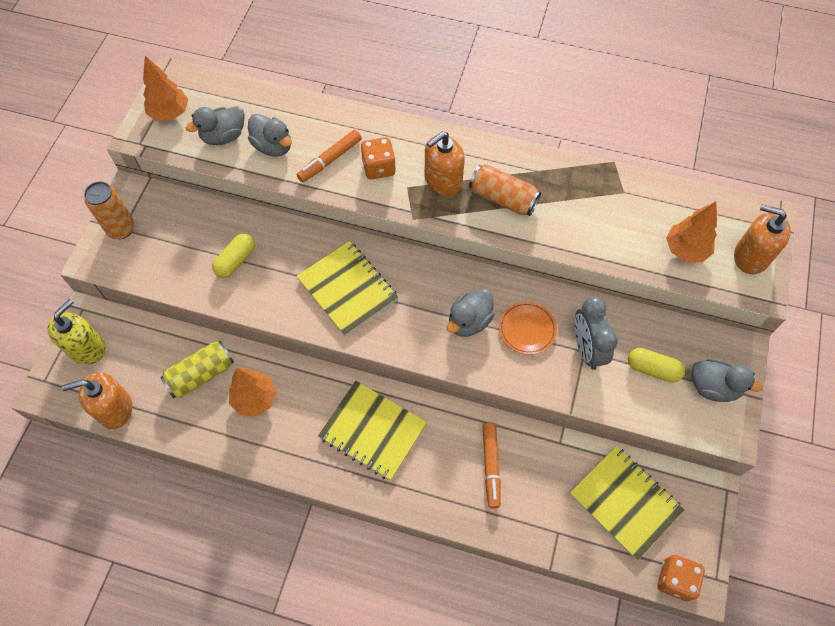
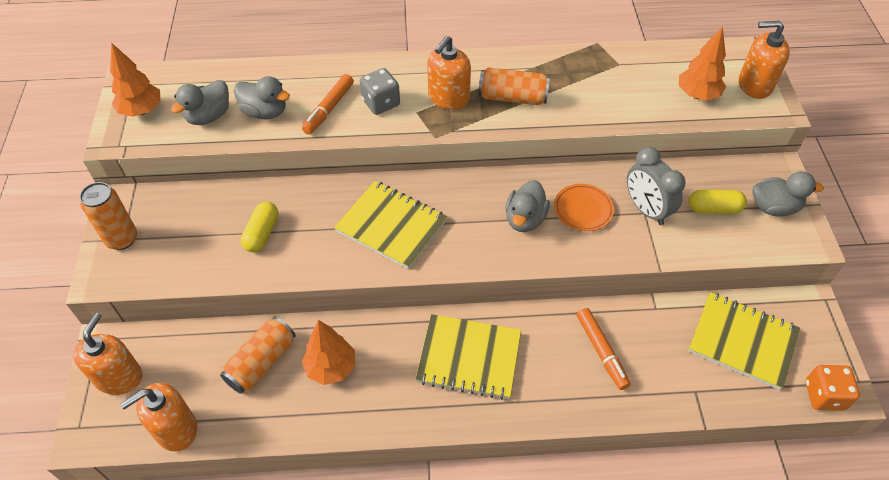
camera: 20 degrees left, 10 degrees down
(87, 348) = (119, 377): yellow soap dispenser -> orange soap dispenser
(201, 374) = (261, 362): yellow can -> orange can
(379, 168) = (381, 103): orange dice -> grey dice

